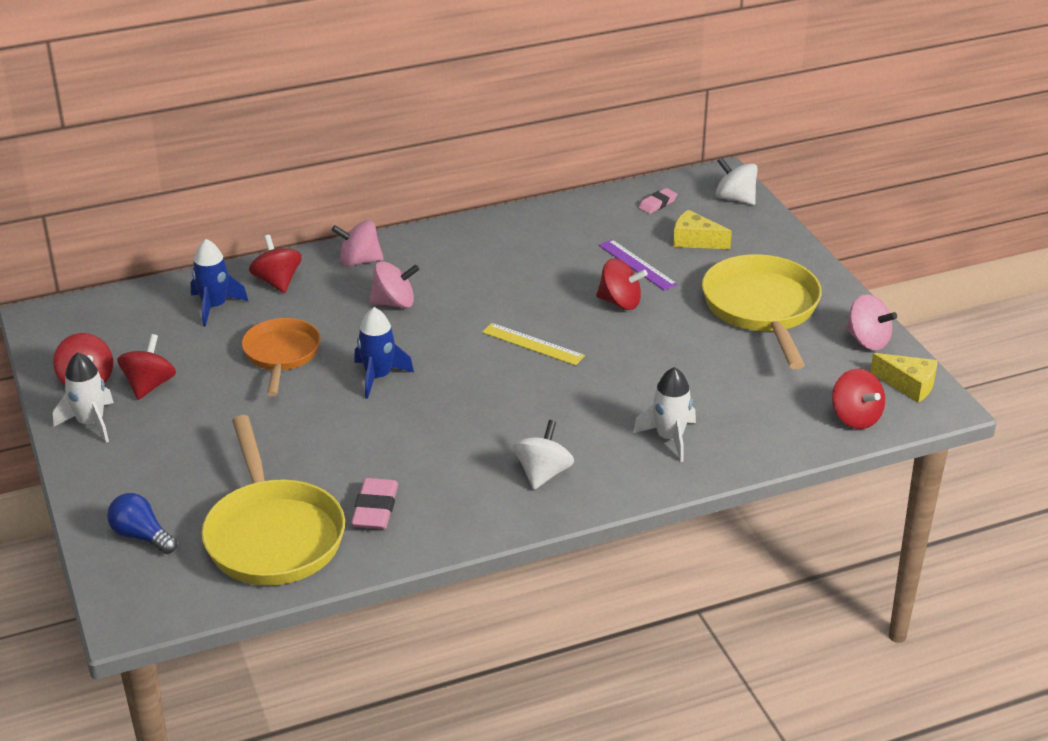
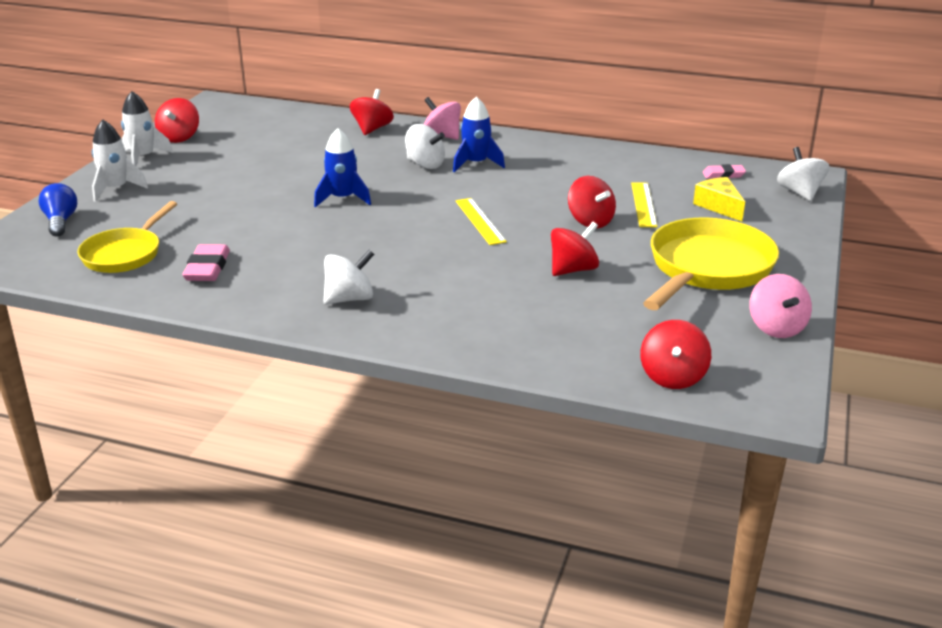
camera: 40 degrees right, 5 degrees down
(149, 385) = (206, 152): red spinning top -> red spinning top (573, 270)
(214, 307) = (313, 128): blue rocket -> blue rocket (476, 163)
(273, 535) = (125, 254): yellow pan -> yellow pan, size x0.64
(281, 355) = (306, 165): orange pan -> none
(375, 509) = (207, 268): pink eraser -> pink eraser turned 45 degrees counterclockwise
(394, 303) = (425, 164): pink spinning top -> white spinning top
(637, 265) = (643, 204): purple ruler -> yellow ruler
(669, 438) = (483, 319): white rocket -> white rocket (116, 189)
(908, 385) = (767, 376): yellow cheese -> none

